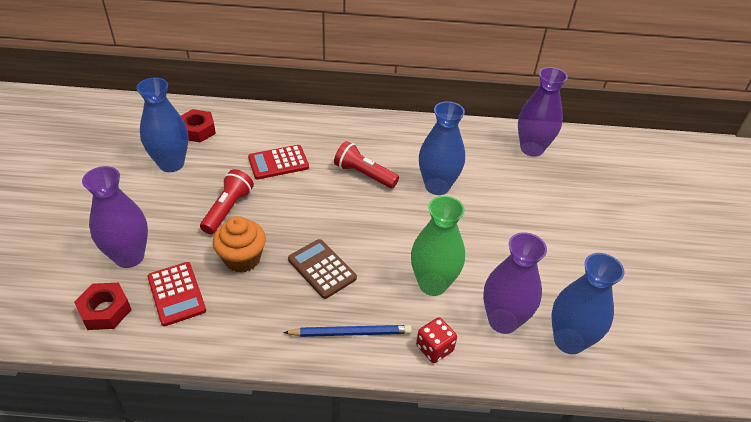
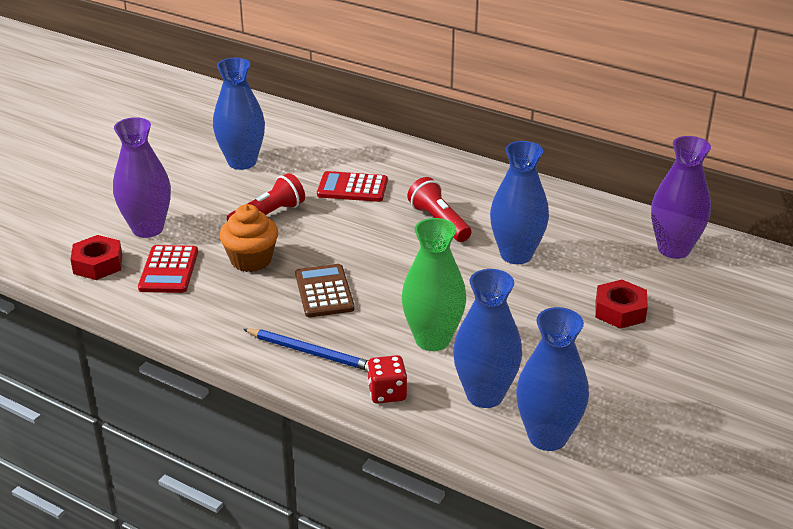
camera: 30 degrees right, 10 degrees down
(197, 130) = (289, 139): red nut -> red nut (620, 311)
(503, 321) = (485, 395): purple vase -> blue vase

